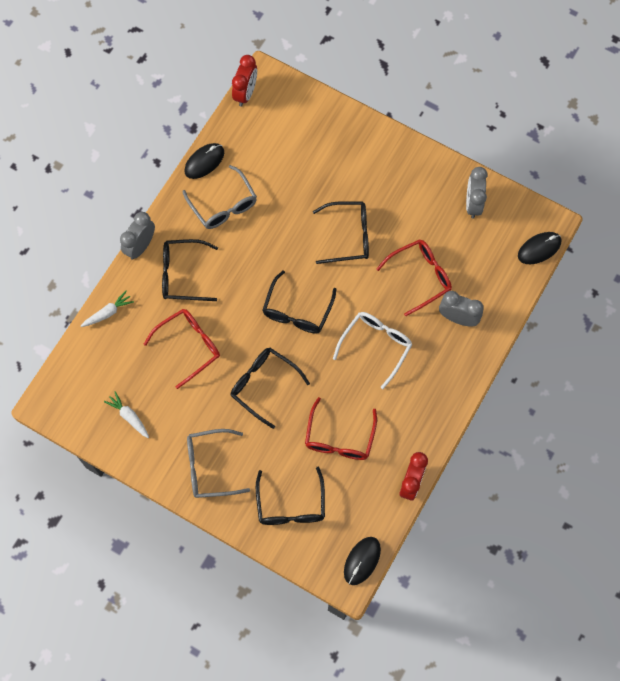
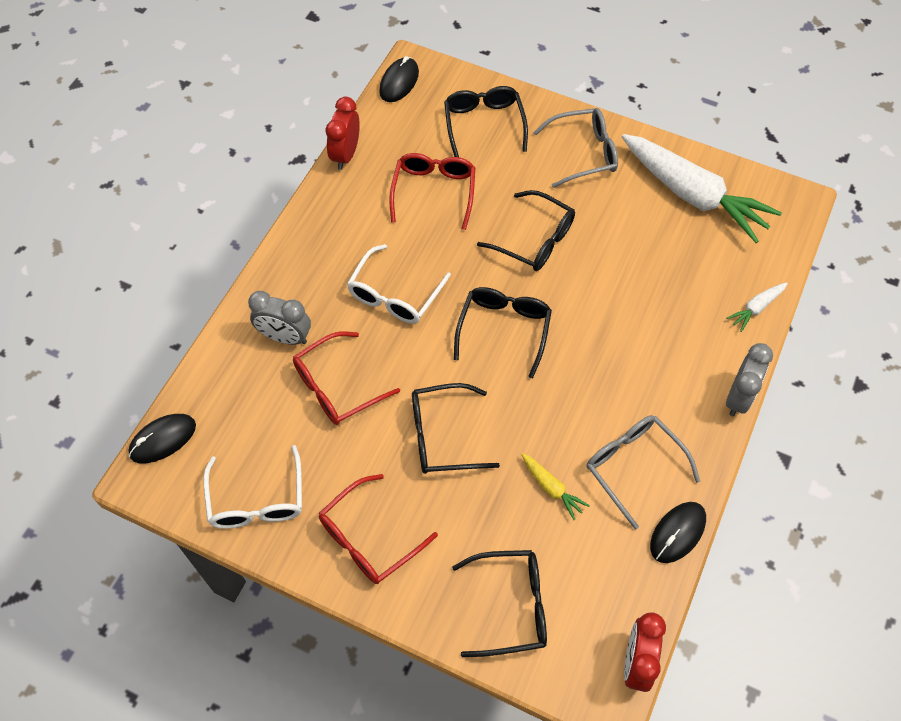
camera: 175 degrees right, 10 degrees down
(129, 416) = (693, 195): white carrot -> white carrot, size x2.41
(182, 274) = (669, 364): black glasses -> black glasses (511, 606)
(189, 346) = (639, 276): red glasses -> red glasses (369, 538)
(280, 195) = (551, 488): none -> yellow carrot
(473, 203) = (257, 500): grey clock -> white glasses

